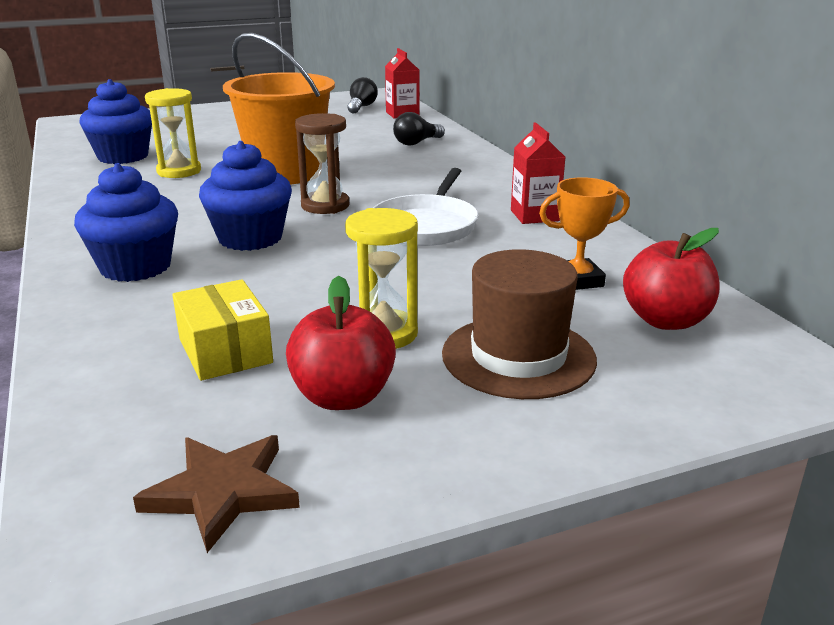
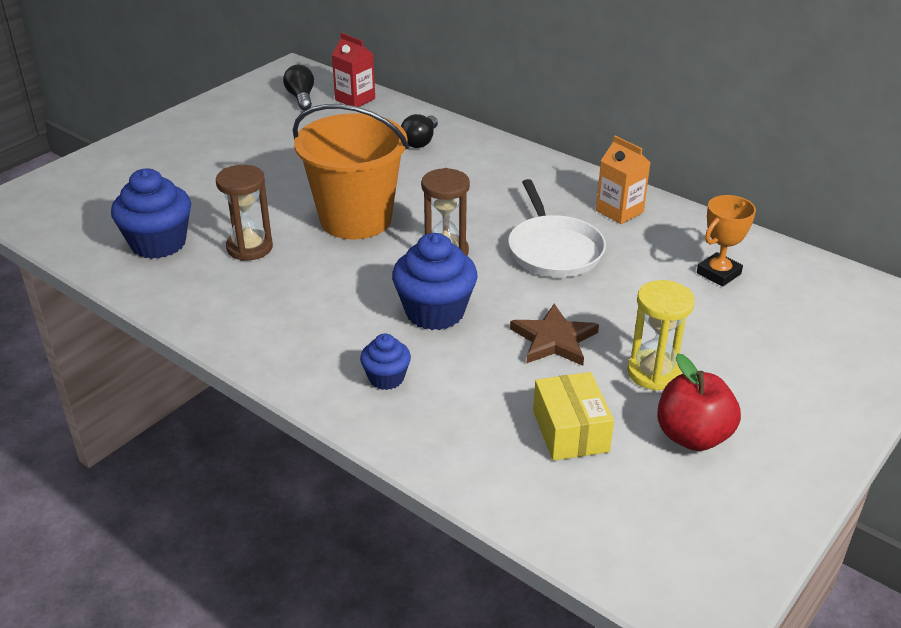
camera: 30 degrees left, 10 degrees up
(136, 267) = (386, 378): blue cupcake -> blue cupcake, size x0.55
(179, 171) = (249, 248): yellow hourglass -> brown hourglass
(222, 492) = (712, 535): brown star -> brown star (554, 340)
(225, 351) = (570, 431): yellow box -> yellow box turned 45 degrees clockwise
(518, 356) = (755, 359): brown hat -> none
(534, 215) = (619, 211): red carton -> orange carton
(665, 320) = (805, 293): red apple -> none

